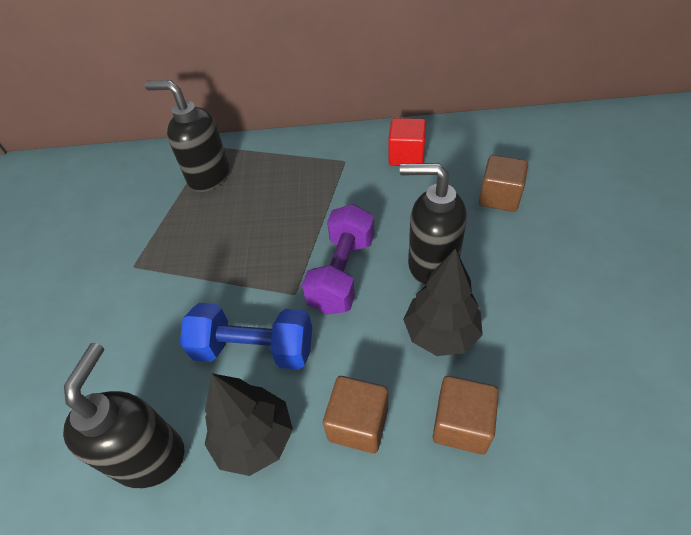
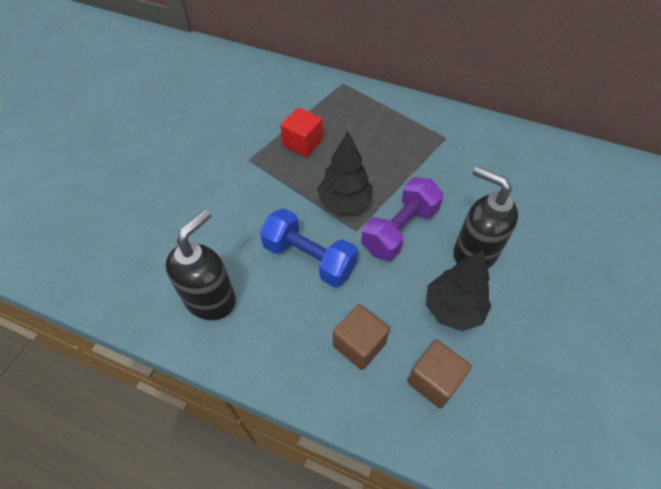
camera: 20 degrees right, 5 degrees up
(208, 176) = (331, 109): black soap dispenser -> none
(255, 438) = (283, 320): black tree -> black tree (344, 202)
(406, 156) = (500, 153): red cube -> red cube (302, 143)
(499, 197) = (562, 221): brown cube -> none

